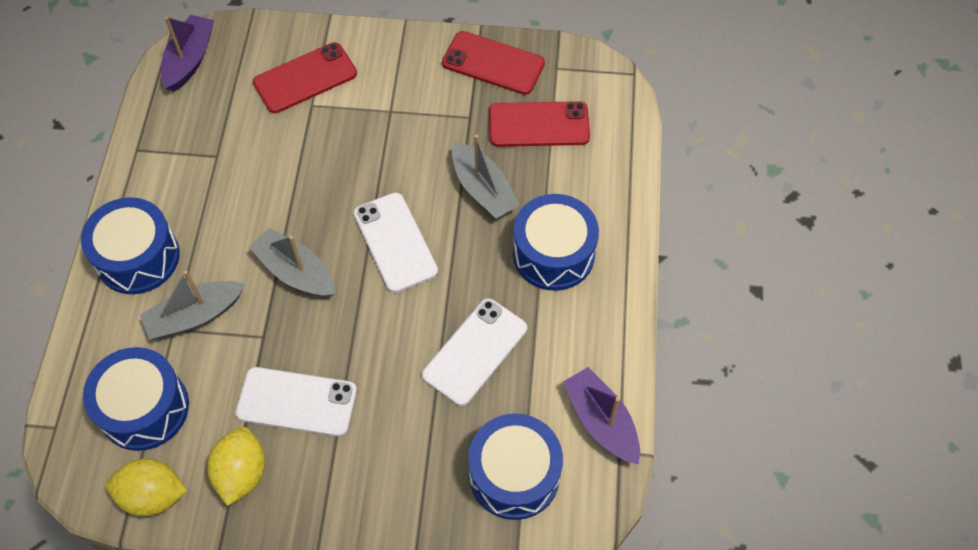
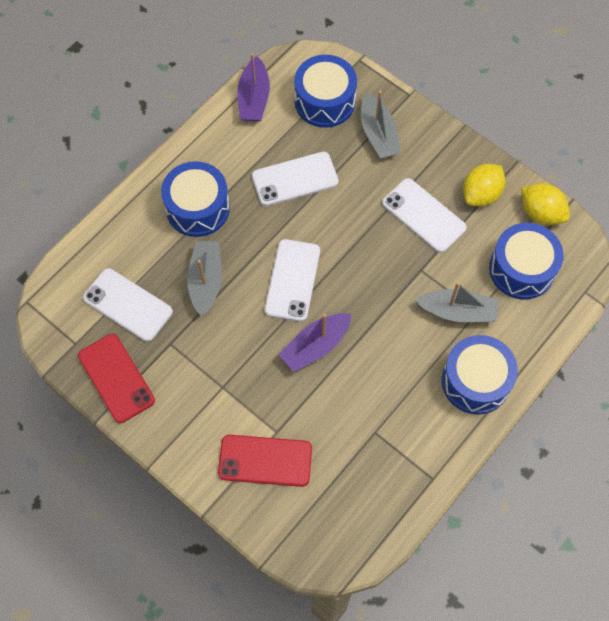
camera: 145 degrees left, 5 degrees up
(189, 60) = (345, 543): purple boat -> purple boat (316, 346)
(296, 272) = (372, 301): grey boat -> grey boat (378, 134)
(539, 125) = (128, 305): red phone -> white phone

